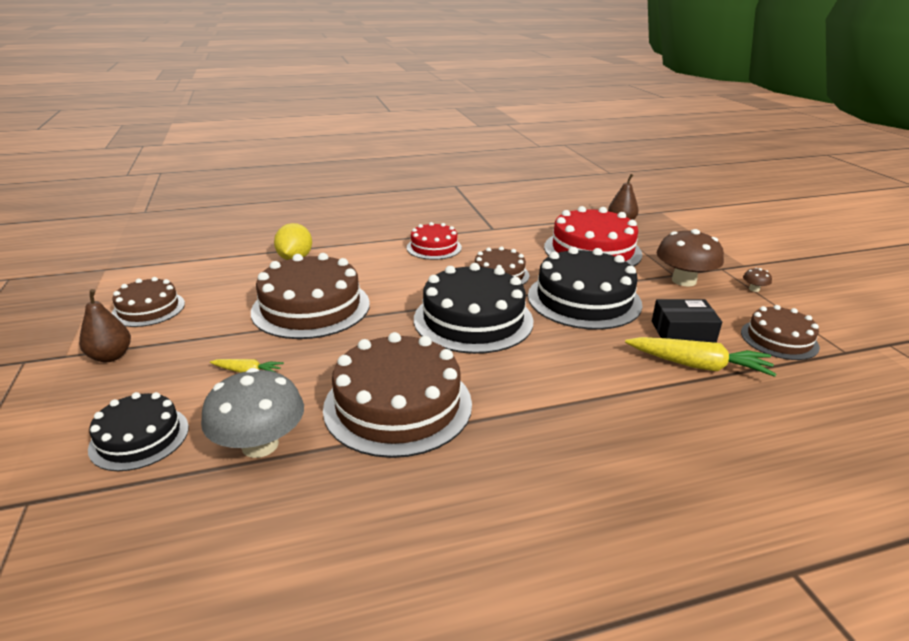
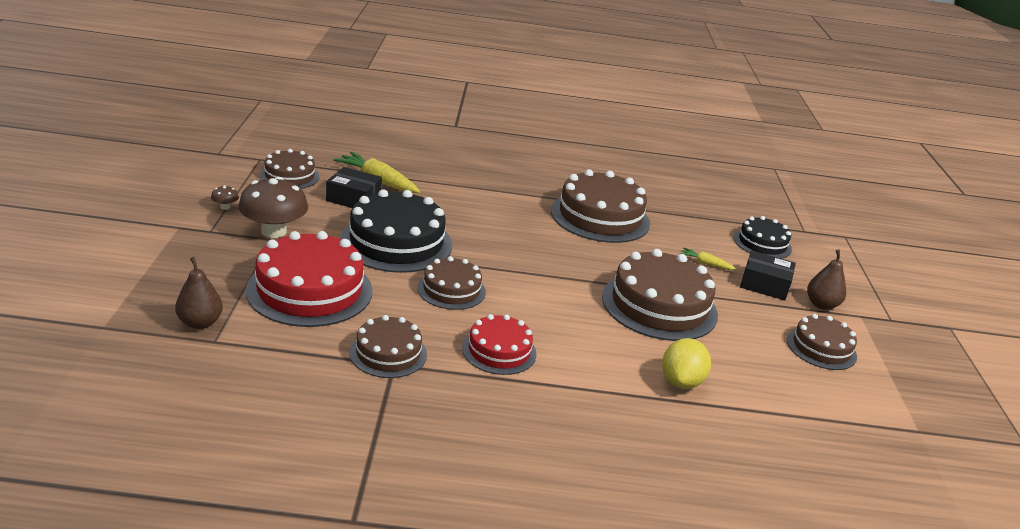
camera: 165 degrees left, 0 degrees up
(175, 363) = (764, 284): none -> black box
(260, 445) = (687, 221): grey mushroom -> none
(473, 319) = (513, 253): black cake -> none
(501, 232) = (388, 353): none -> brown cake

